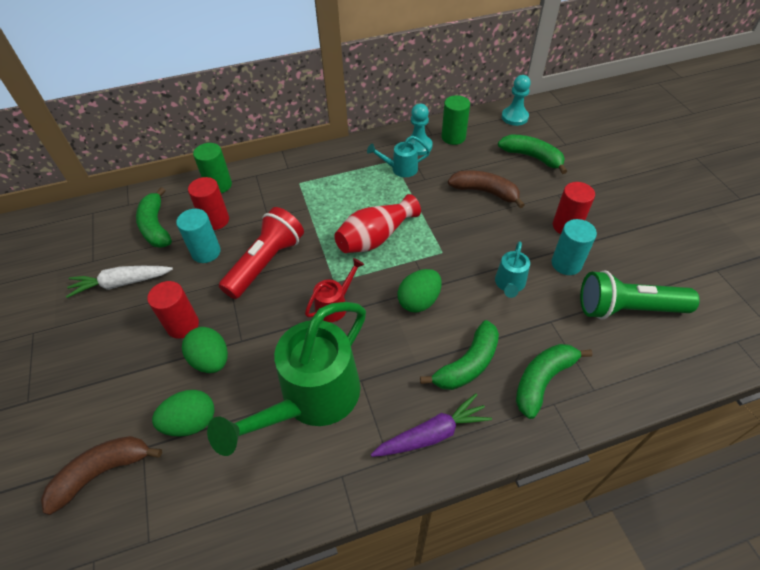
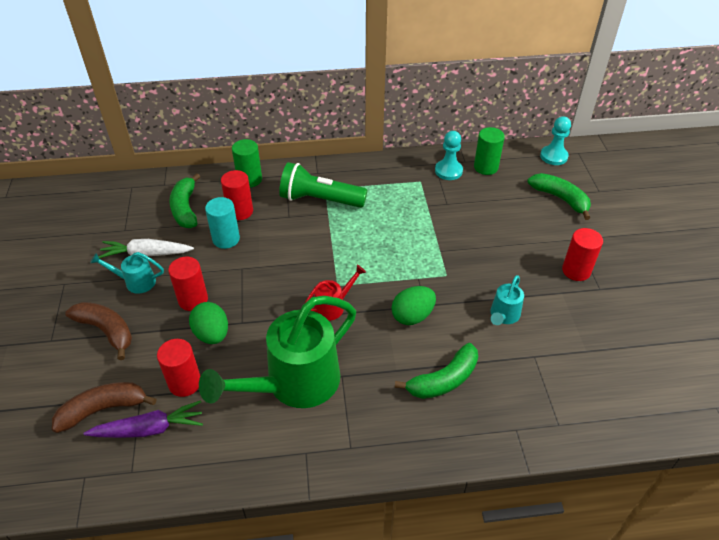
camera: 10 degrees right, 5 degrees down
(191, 422) = (185, 383): green egg -> red cylinder
(266, 263) = (278, 258): red flashlight -> none
(375, 237) = (385, 251): red vase -> none
(400, 169) = (425, 190): turquoise watering can -> turquoise watering can (135, 282)
(432, 434) = (395, 434): purple carrot -> purple carrot (149, 429)
(485, 192) = (503, 225): brown banana -> brown banana (106, 331)
(542, 380) = (511, 407): green banana -> none
(566, 264) = (565, 306): turquoise cylinder -> none
(627, 308) = (614, 358): green flashlight -> green flashlight (320, 200)

